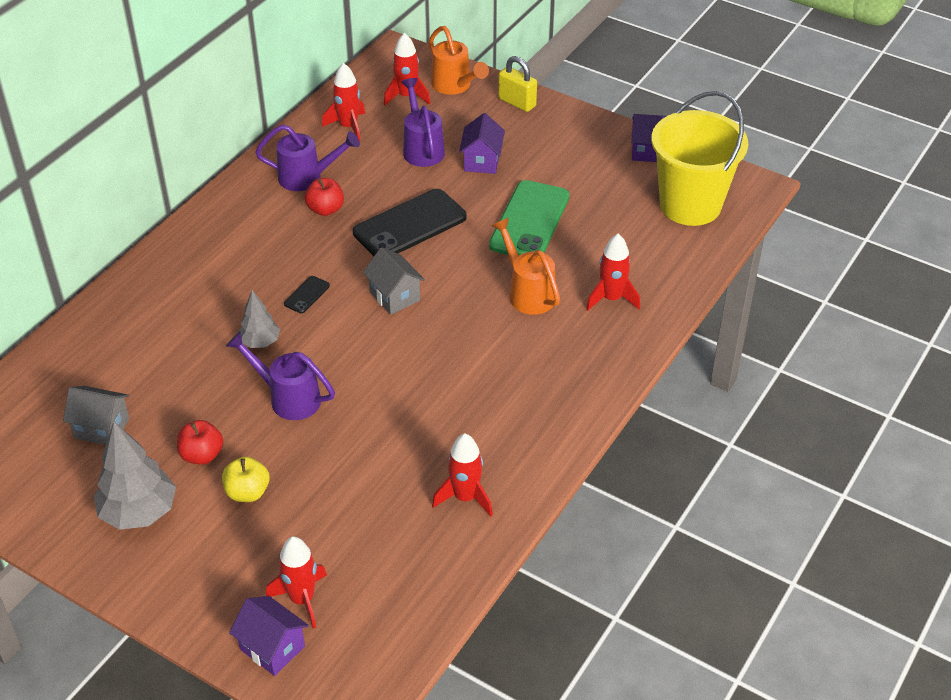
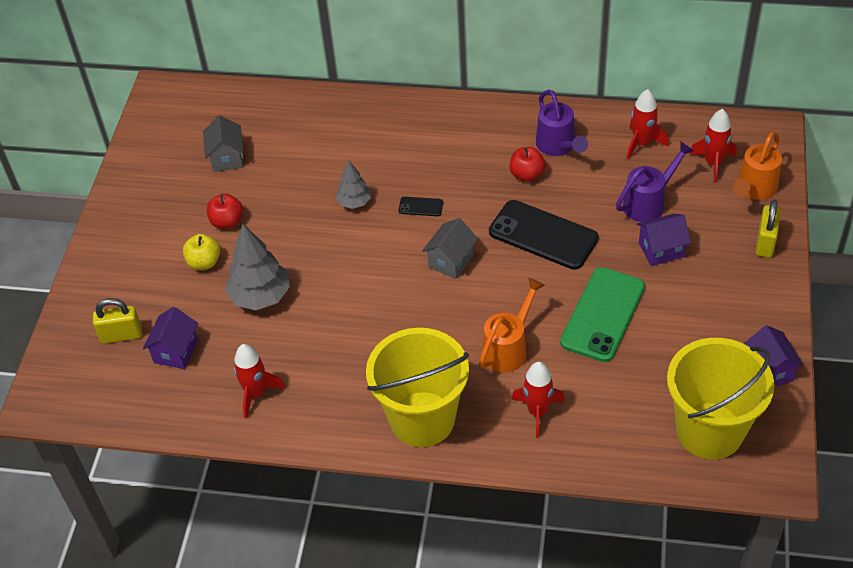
camera: 70 degrees right, 5 degrees up
(139, 512) = (161, 213): grey tree -> grey tree (260, 296)
(272, 648) = (74, 337): purple house -> purple house (176, 351)
(288, 398) = (305, 244): purple watering can -> none
(302, 599) = (121, 335): red rocket -> yellow padlock
(529, 221) = (603, 314): green phone -> green phone turned 60 degrees counterclockwise
(574, 378) = (422, 419): none -> yellow bucket

